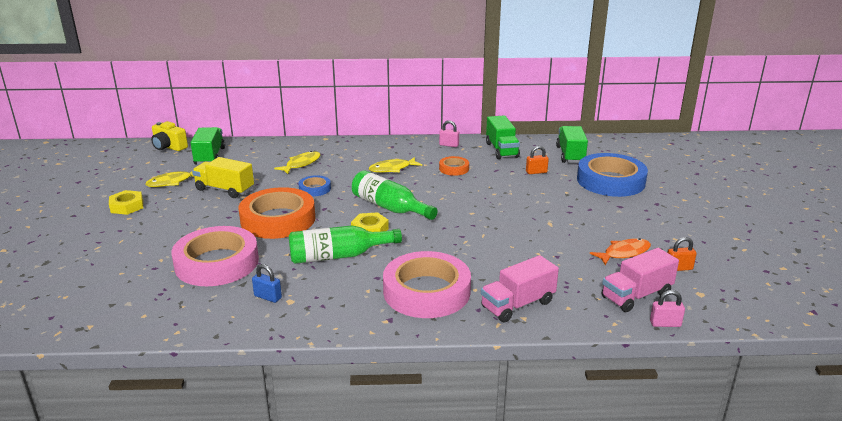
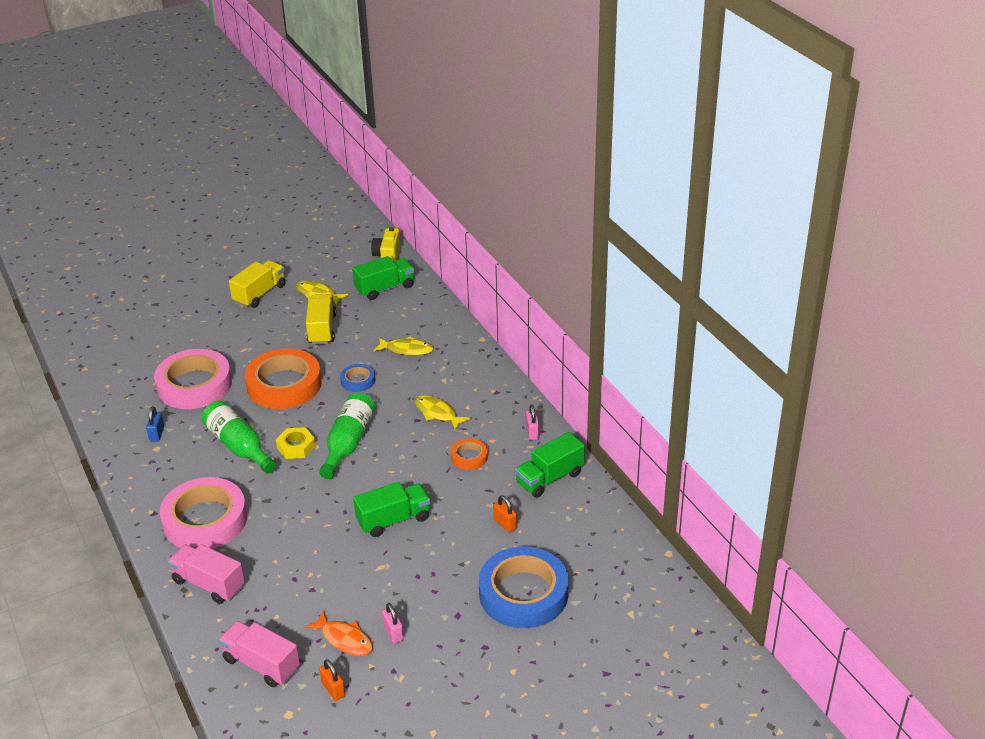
camera: 65 degrees right, 10 degrees up
(127, 206) = (259, 294): yellow nut -> yellow truck
(570, 155) = (578, 540): green truck -> green truck (393, 520)
(665, 324) = (219, 694): pink padlock -> pink padlock (393, 633)

